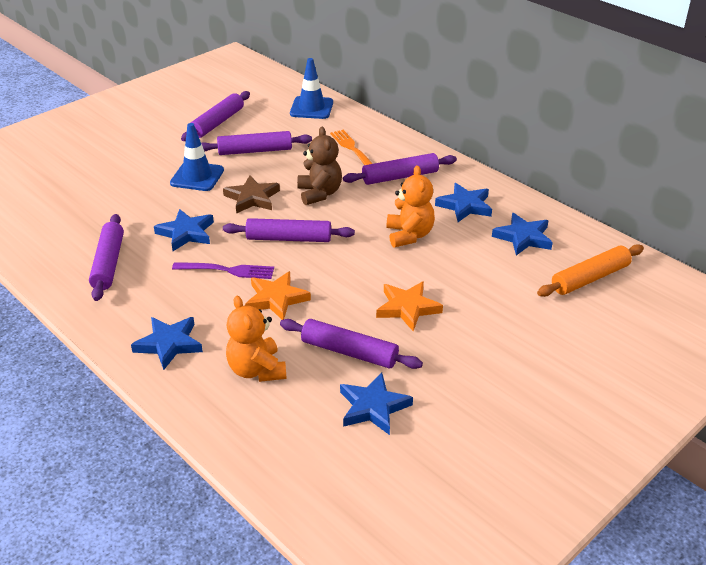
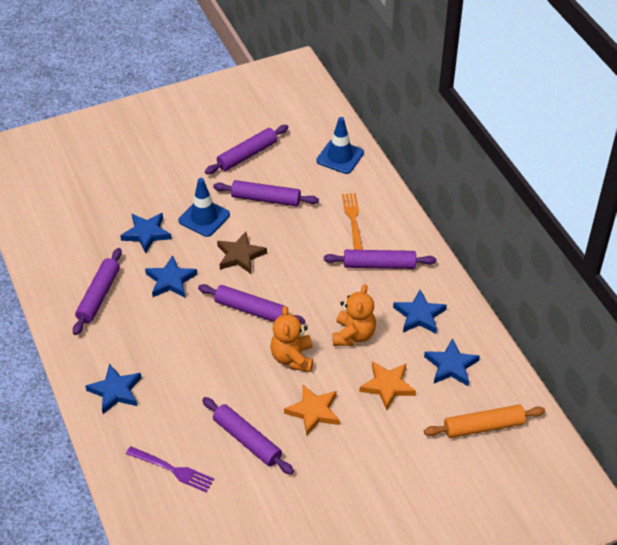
camera: 20 degrees right, 10 degrees up
(227, 270) = (187, 330): purple fork -> purple fork (172, 469)
(257, 370) = (170, 435): orange teddy bear -> orange teddy bear (292, 358)
(276, 299) = (214, 371): orange star -> orange star (387, 386)
(319, 193) = (299, 266): brown teddy bear -> none
(373, 407) = (241, 496): blue star -> blue star (146, 234)

